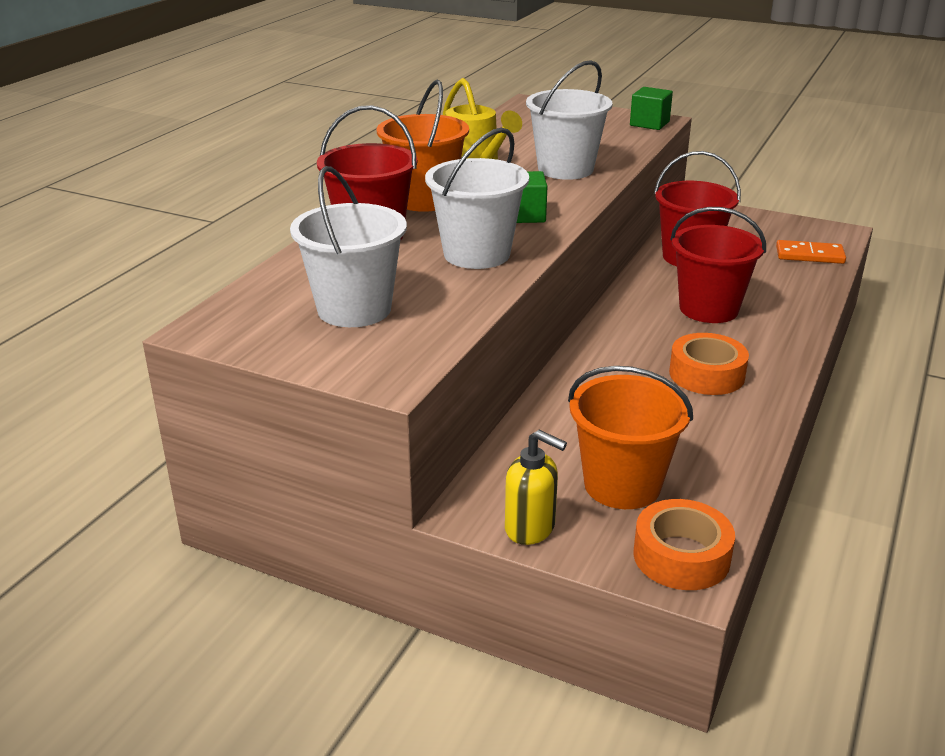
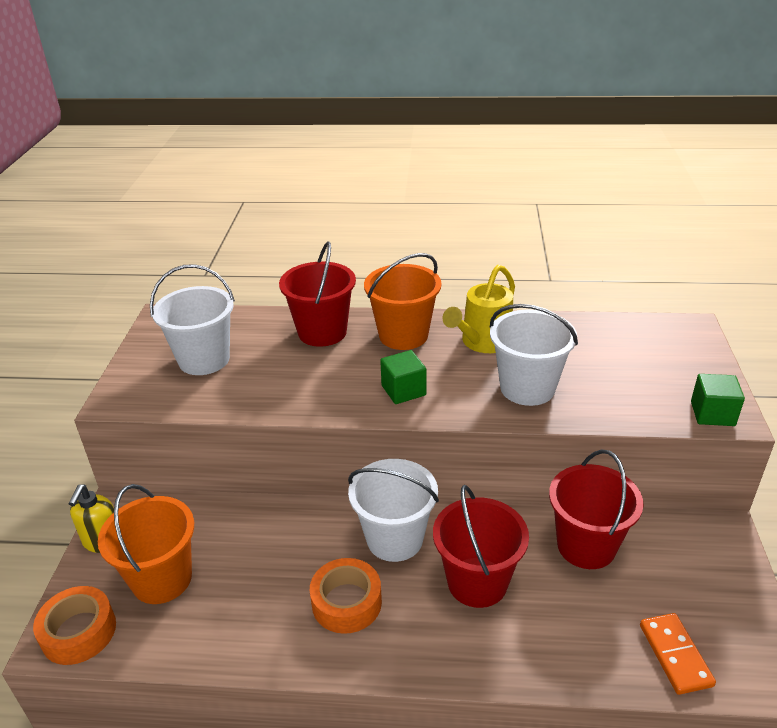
camera: 70 degrees right, 5 degrees up
(477, 254) = (314, 386): white bucket -> white bucket (394, 539)

